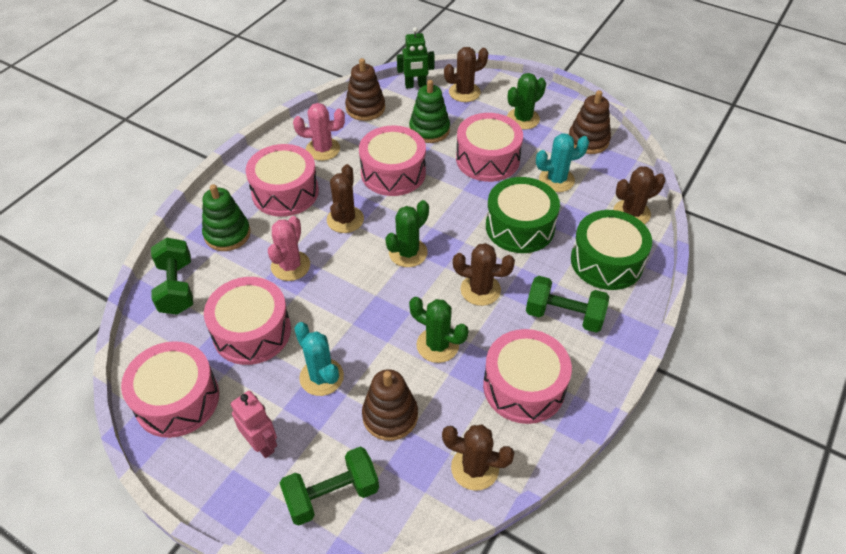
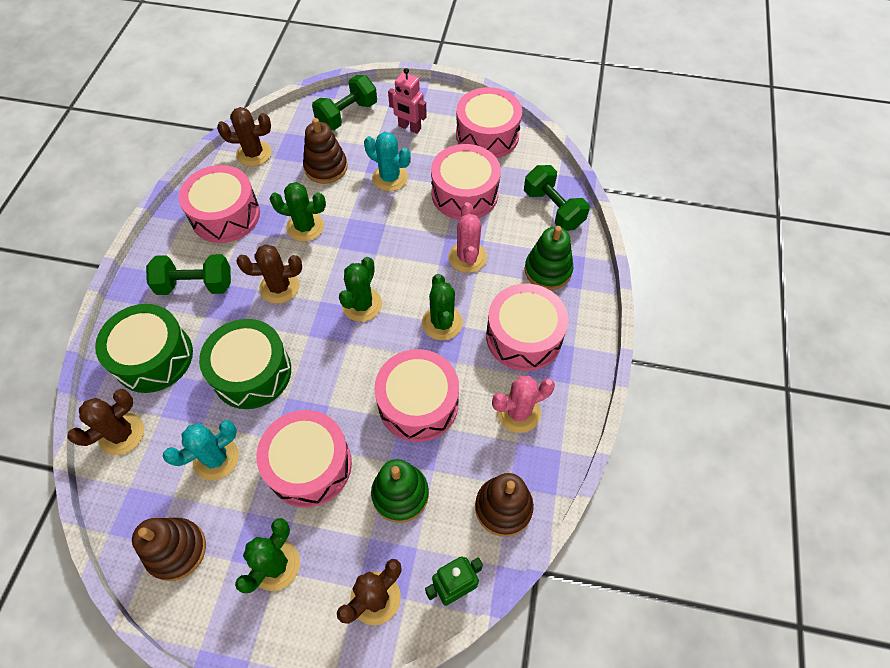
camera: 160 degrees right, 10 degrees up
(345, 219) = (442, 323): brown cactus -> green cactus

